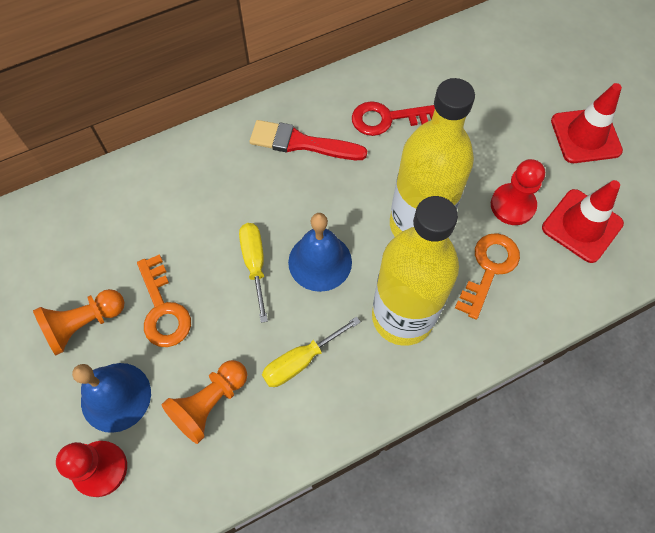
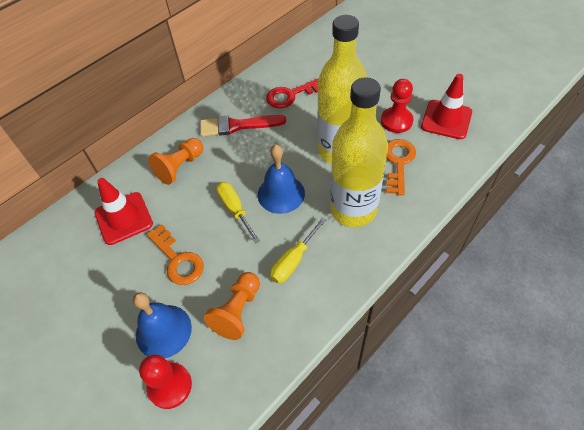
camera: 15 degrees left, 10 degrees down
(84, 324) = (120, 289): orange pawn -> orange pawn (180, 167)
(585, 136) = (424, 69): red traffic cone -> red traffic cone (124, 218)

